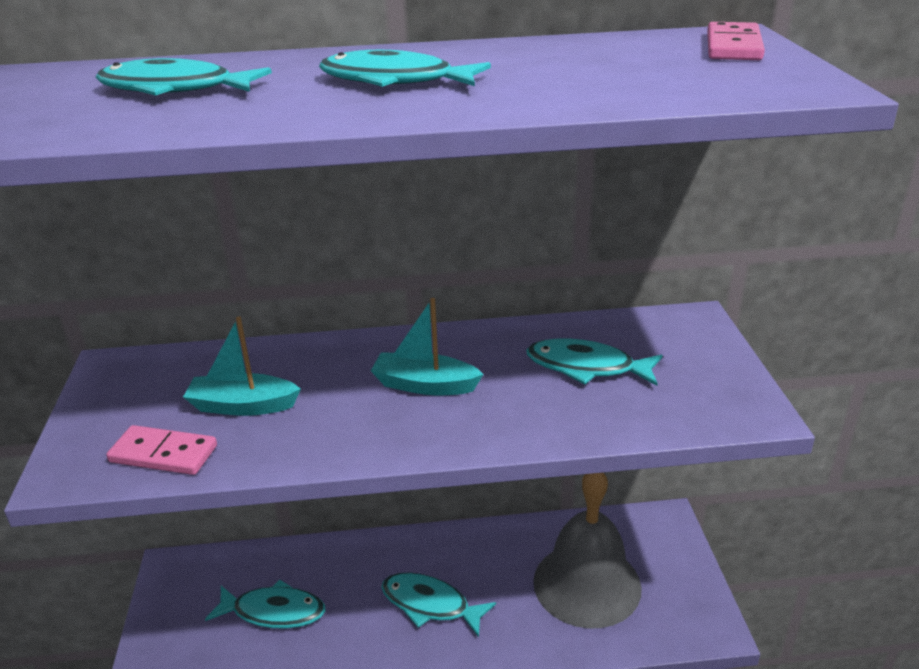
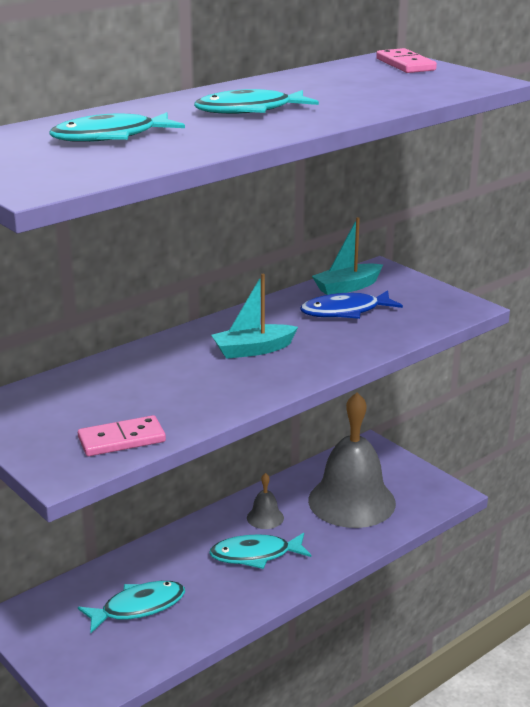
camera: 35 degrees left, 5 degrees down
(243, 406) = (138, 398): turquoise boat -> turquoise boat (347, 287)
(479, 562) = (265, 517): none -> grey bell
(587, 367) = (345, 311): turquoise fish -> blue fish

